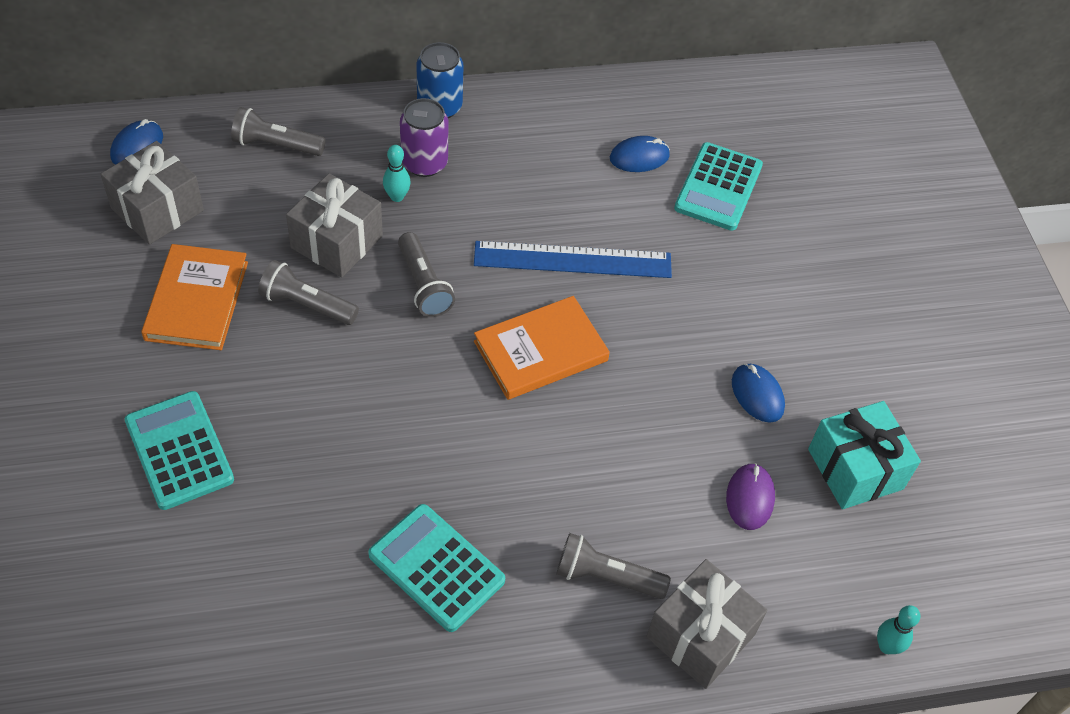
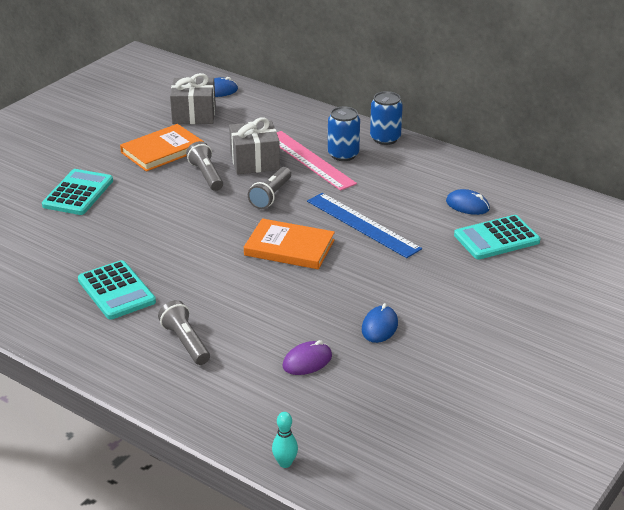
camera: 50 degrees right, 20 degrees down
(276, 145) = (281, 117): grey flashlight -> none
(397, 197) = (309, 160): turquoise bowling pin -> pink ruler
(424, 163) = (343, 154): purple can -> blue can
(436, 568) = (116, 291): turquoise calculator -> turquoise calculator turned 150 degrees clockwise
(700, 636) = (194, 392): grey gift -> none
(855, 469) = (387, 387): turquoise gift -> none

